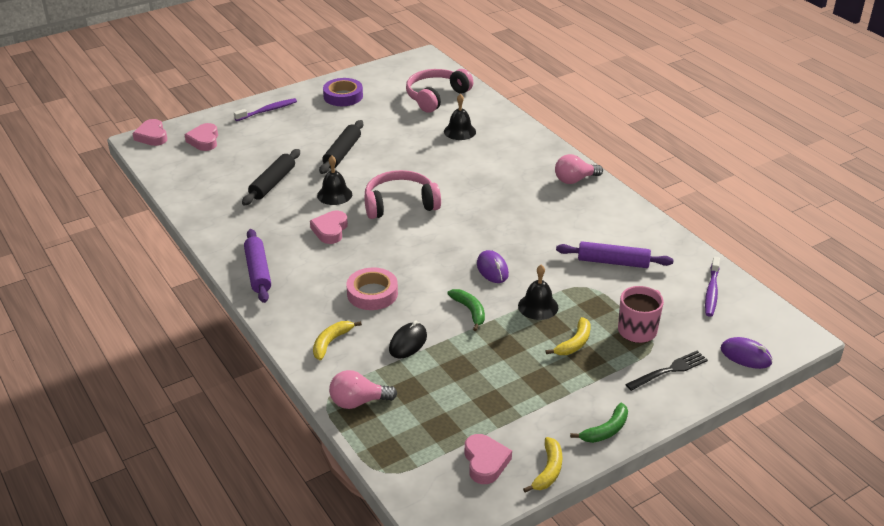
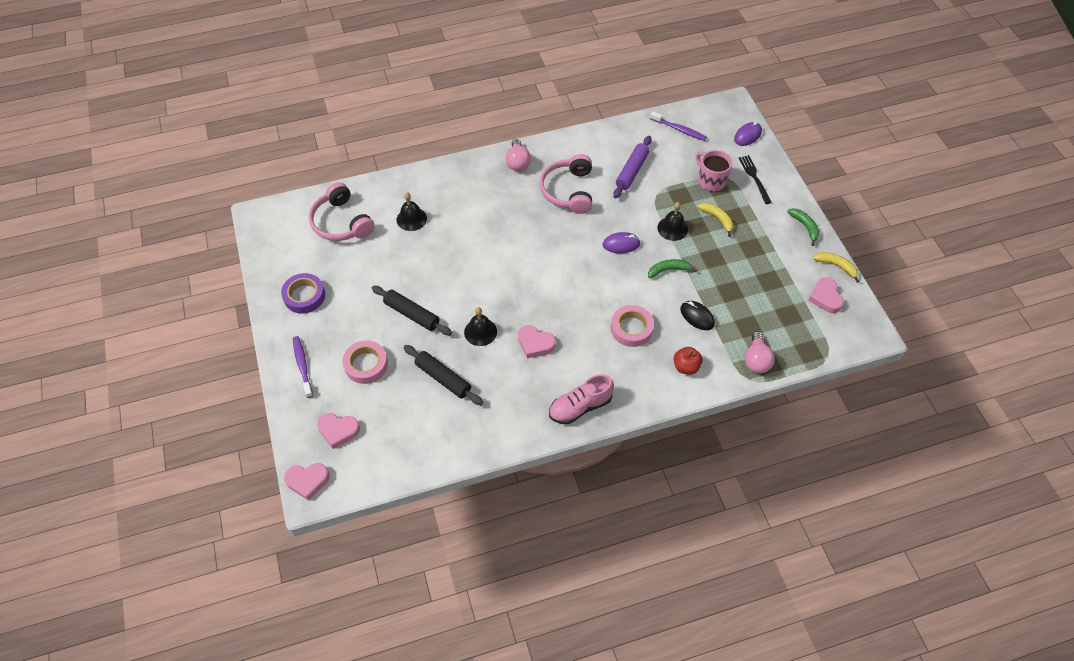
camera: 75 degrees left, 20 degrees up
(258, 271) = (580, 407): purple rolling pin -> pink shoe
(277, 140) = (366, 364): none -> pink tape
(331, 342) = (686, 367): yellow banana -> red apple
(400, 204) = (512, 286): pink headphones -> pink headphones (568, 191)
(485, 462) = (825, 297): pink heart -> pink heart turned 105 degrees counterclockwise

